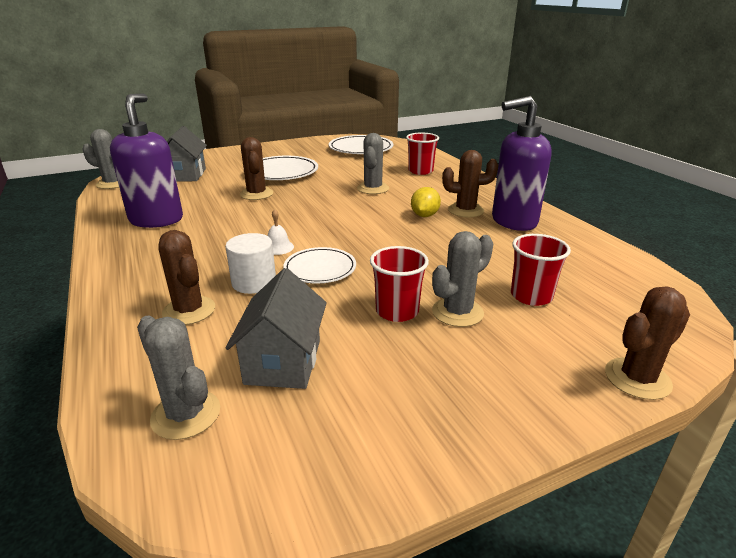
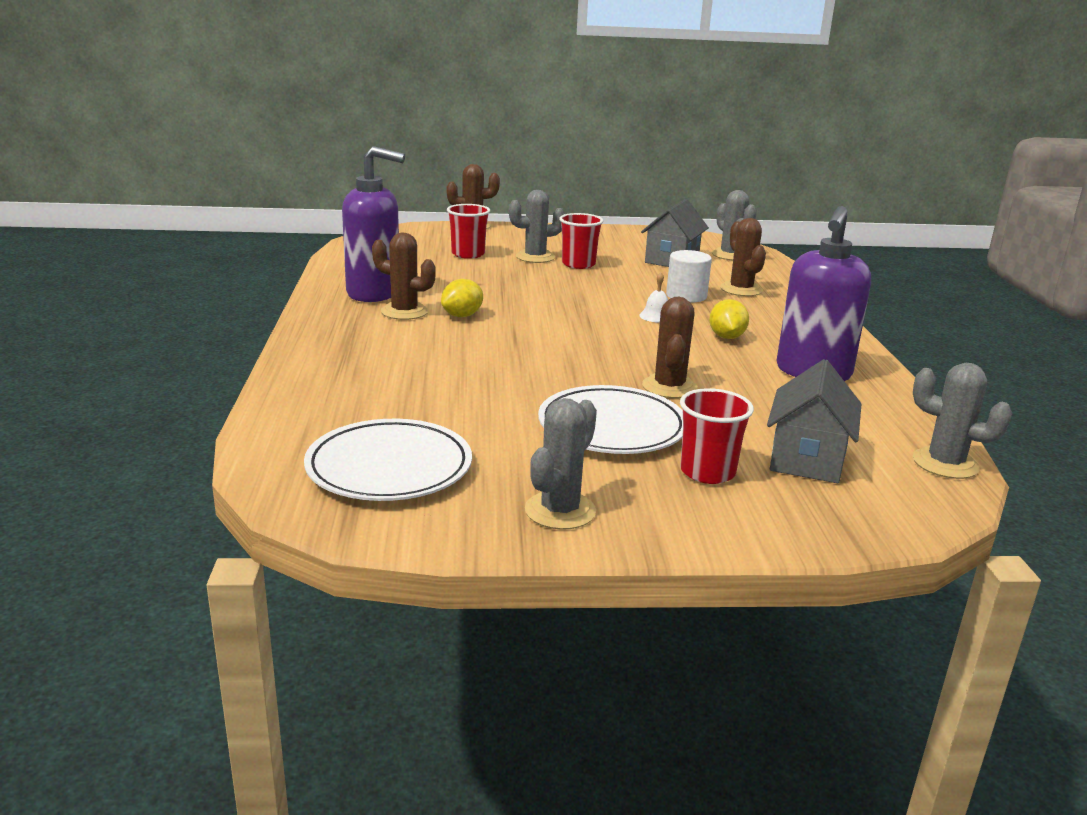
camera: 160 degrees left, 5 degrees down
(216, 237) = (726, 337): none -> yellow lemon
(320, 269) = (622, 294): white plate -> none
(373, 188) = (482, 362): grey cactus -> grey cactus (560, 511)
(420, 171) = (361, 378): red cup -> red cup (707, 472)

